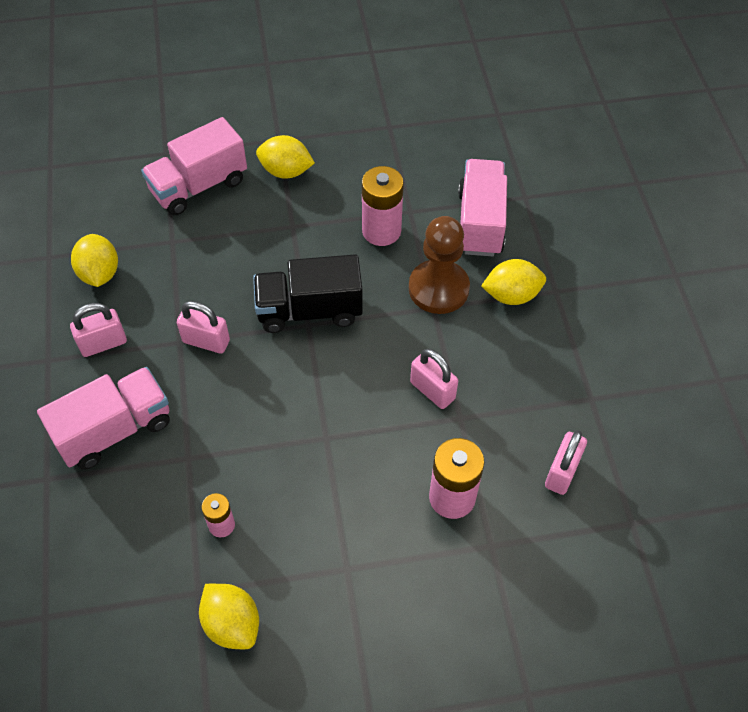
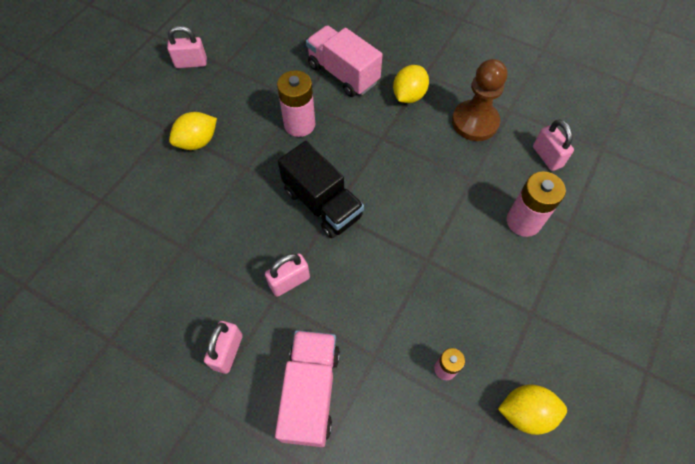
camera: 50 degrees left, 5 degrees up
(99, 273) = (162, 314): yellow lemon -> none
(198, 186) = (153, 199): pink truck -> none
(309, 310) = (322, 204): black truck -> black truck turned 75 degrees counterclockwise
(432, 390) = (441, 180): pink padlock -> pink padlock (191, 63)
(438, 288) = (371, 126): brown pawn -> brown pawn (475, 122)

